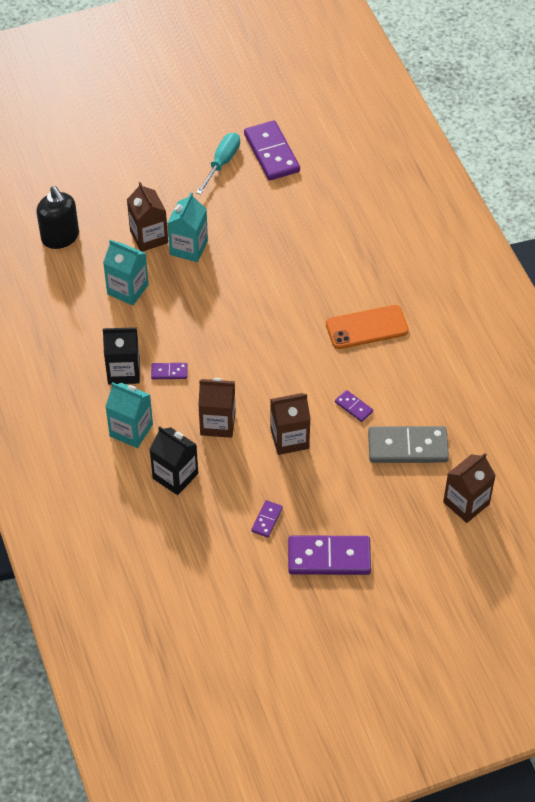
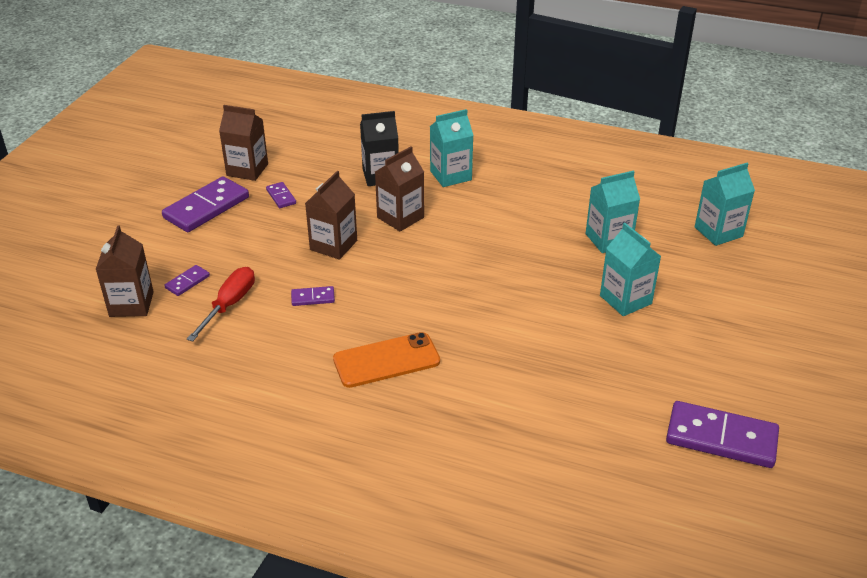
camera: 130 degrees right, 15 degrees down
(60, 237) = (718, 232): black soap dispenser -> turquoise carton
(124, 371) = (515, 197): black carton -> none
(149, 237) = (666, 282): brown carton -> brown carton (247, 170)
(169, 372) = (485, 218): purple domino -> purple domino (187, 282)
(222, 163) = (737, 387): turquoise screwdriver -> none
(367, 327) = (386, 360): orange phone -> orange phone turned 45 degrees clockwise
(407, 447) = (229, 304): grey domino -> red screwdriver

